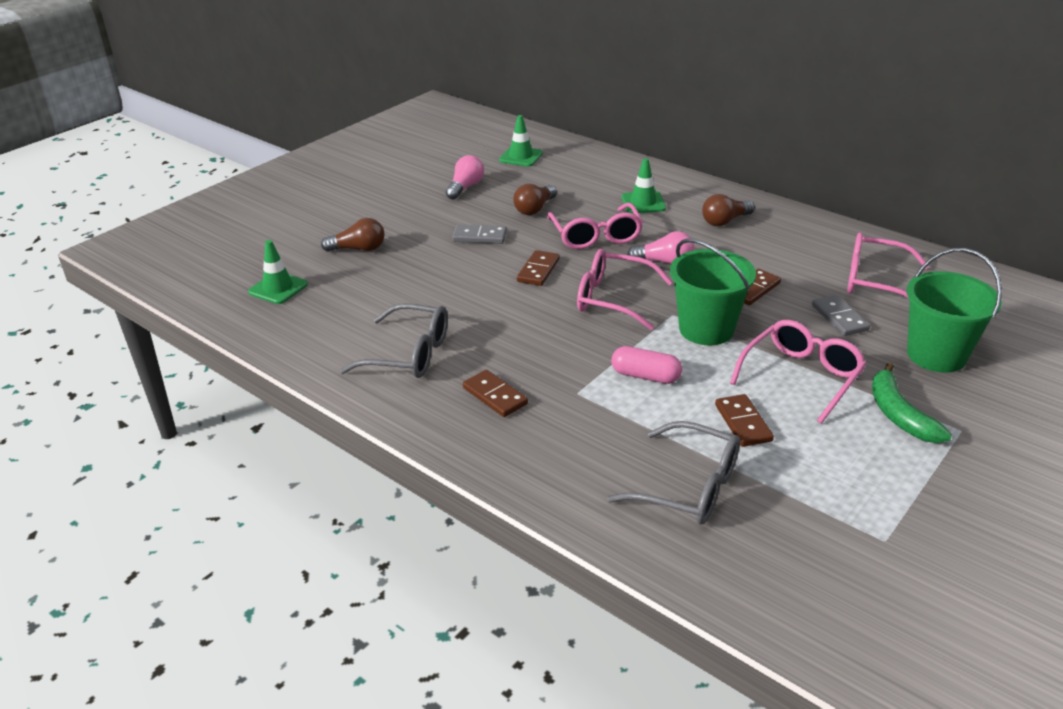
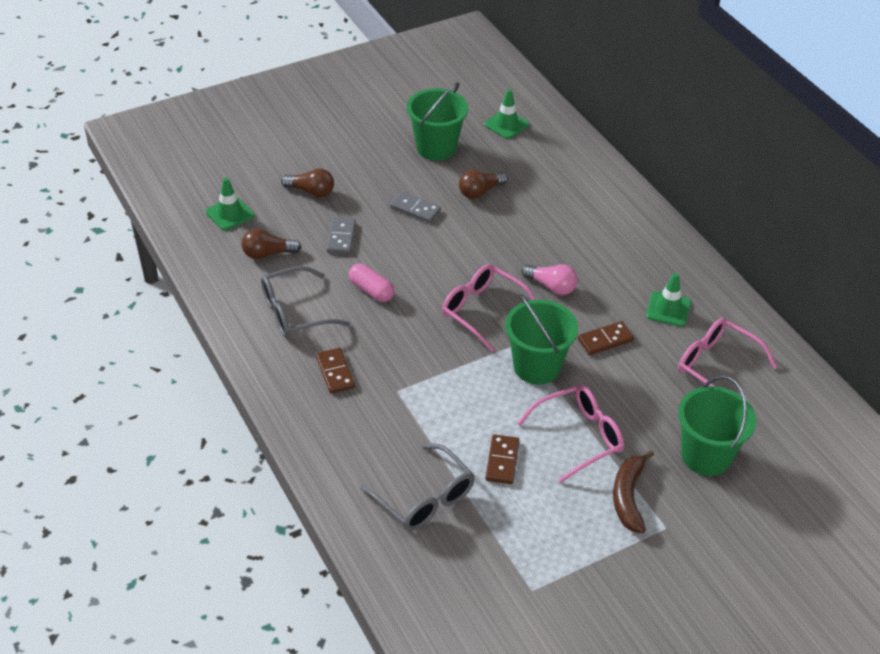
camera: 20 degrees right, 10 degrees up
(409, 354) = (294, 312): grey glasses -> grey glasses turned 120 degrees clockwise
(465, 187) = (436, 148): pink light bulb -> green bucket
(538, 270) = (441, 261): brown domino -> none
(596, 236) = (512, 239): pink glasses -> none
(643, 203) = (579, 214): green traffic cone -> green traffic cone (668, 309)
(645, 376) = (458, 394): pink capsule -> pink capsule (371, 290)
(725, 221) = (636, 258): brown light bulb -> brown light bulb (267, 254)
(839, 318) = (655, 393): grey domino -> grey domino (341, 237)
(899, 414) = (628, 497): green banana -> brown banana

